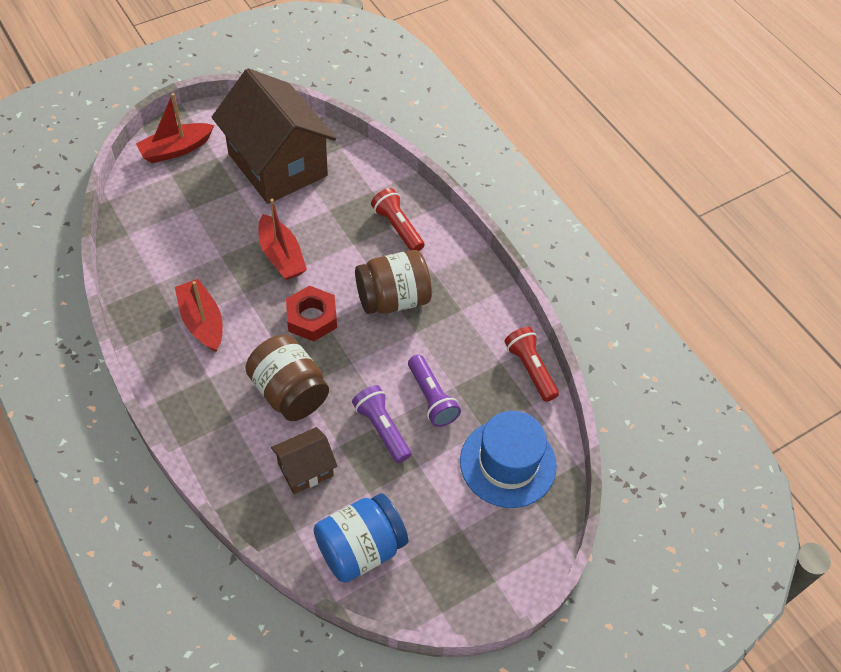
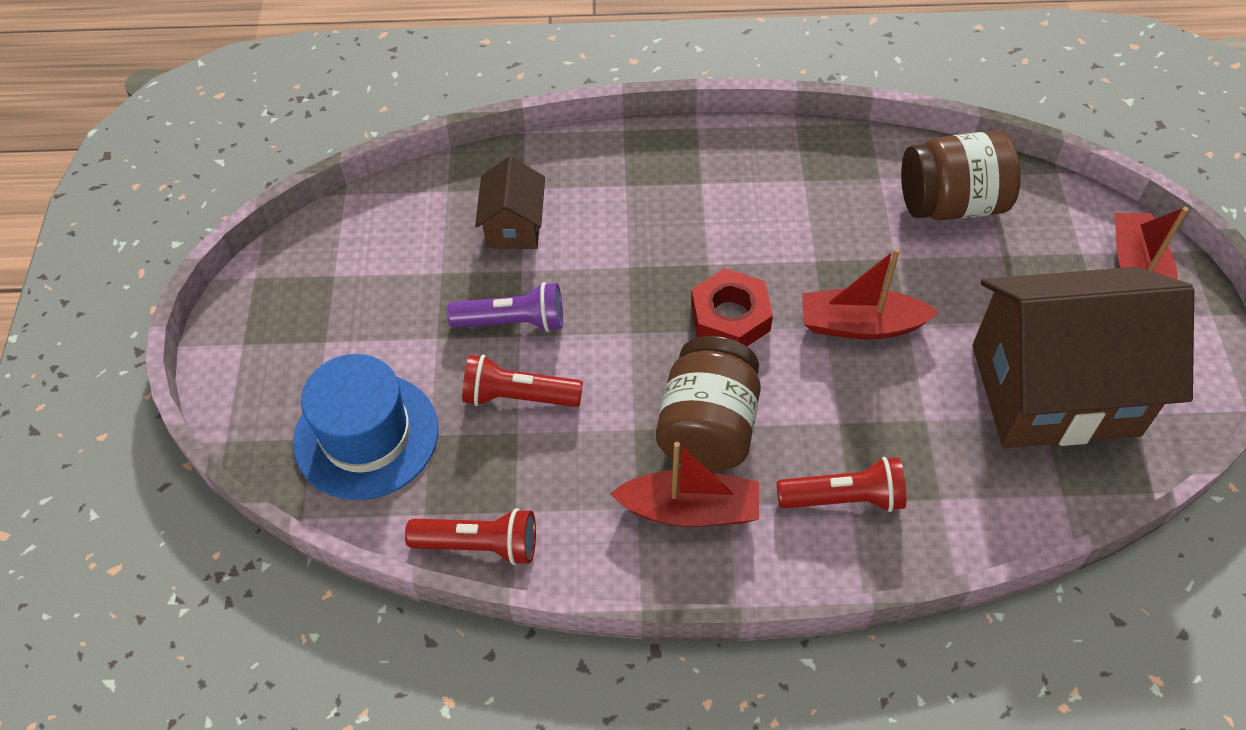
camera: 125 degrees right, 0 degrees up
(202, 322) = (790, 203): red boat -> red boat (689, 510)
(289, 392) = (629, 250): brown jar -> brown jar (951, 204)
(360, 548) = (382, 237): blue jar -> none
(431, 398) = (518, 396): purple flashlight -> red flashlight

